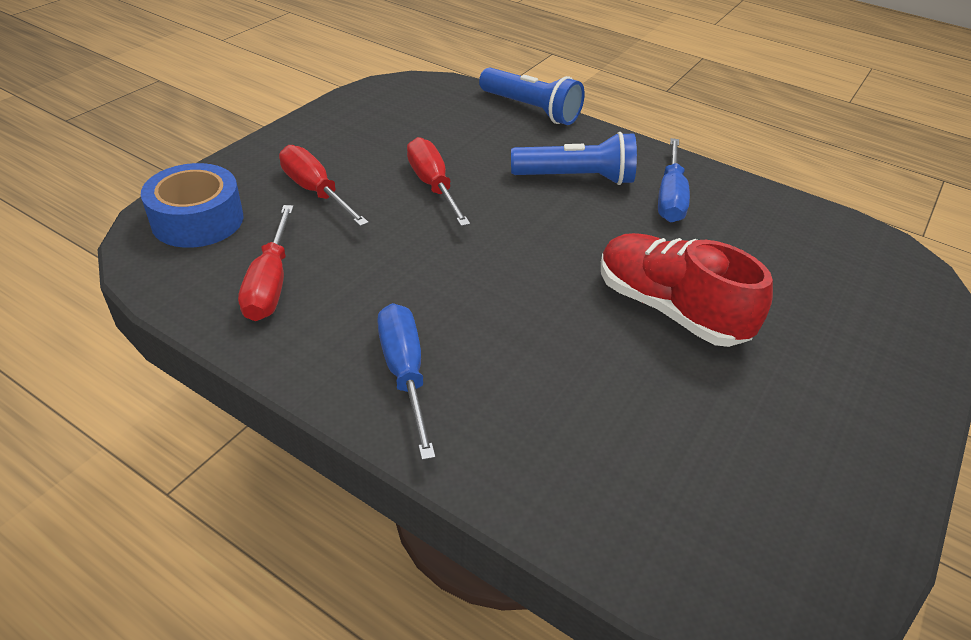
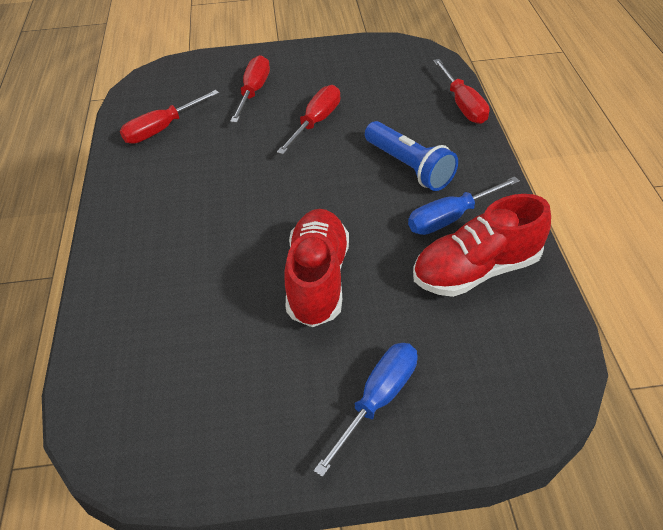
camera: 55 degrees right, 5 degrees up
(197, 220) = (183, 78): blue tape -> none
(404, 373) = (144, 210): blue screwdriver -> blue screwdriver (378, 399)
(531, 110) = (463, 105): blue flashlight -> red screwdriver
(748, 222) = (476, 270): none -> red shoe

